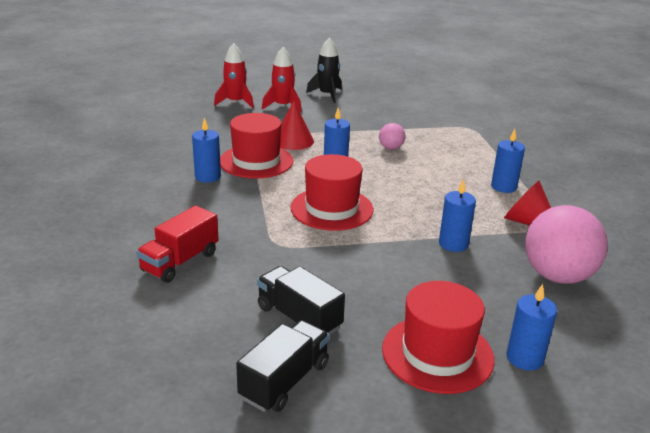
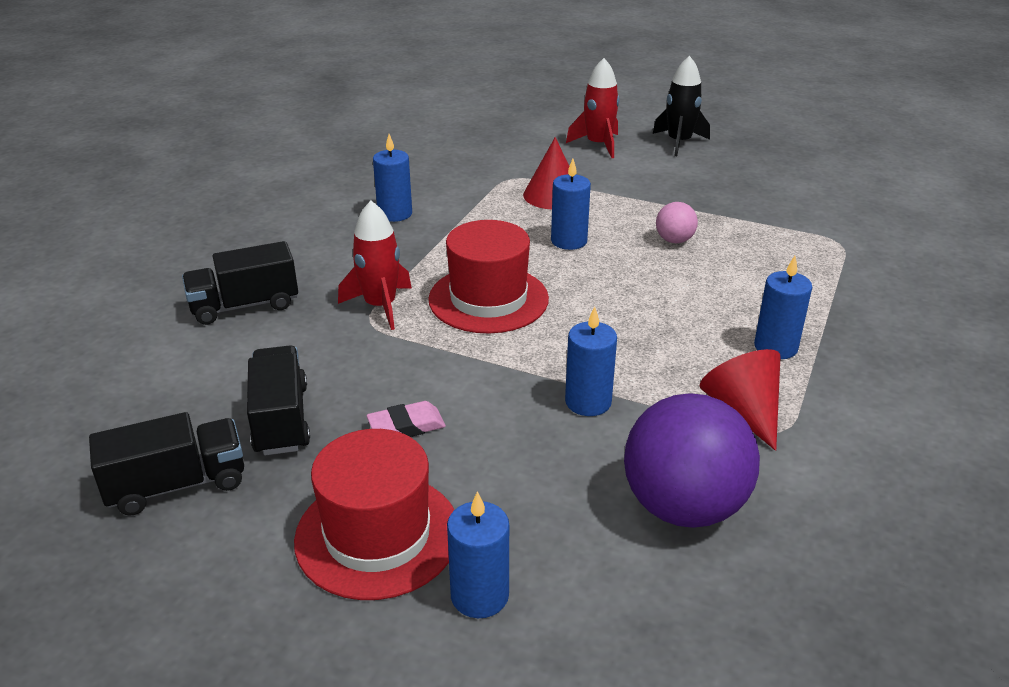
camera: 35 degrees right, 5 degrees up
(180, 262) = (245, 305): red truck -> black truck
(235, 102) = (544, 126): red rocket -> red rocket (380, 306)
(256, 161) = (474, 210): red hat -> none
(377, 292) = (406, 426): none -> pink eraser
(557, 276) = (683, 507): pink ball -> purple ball

